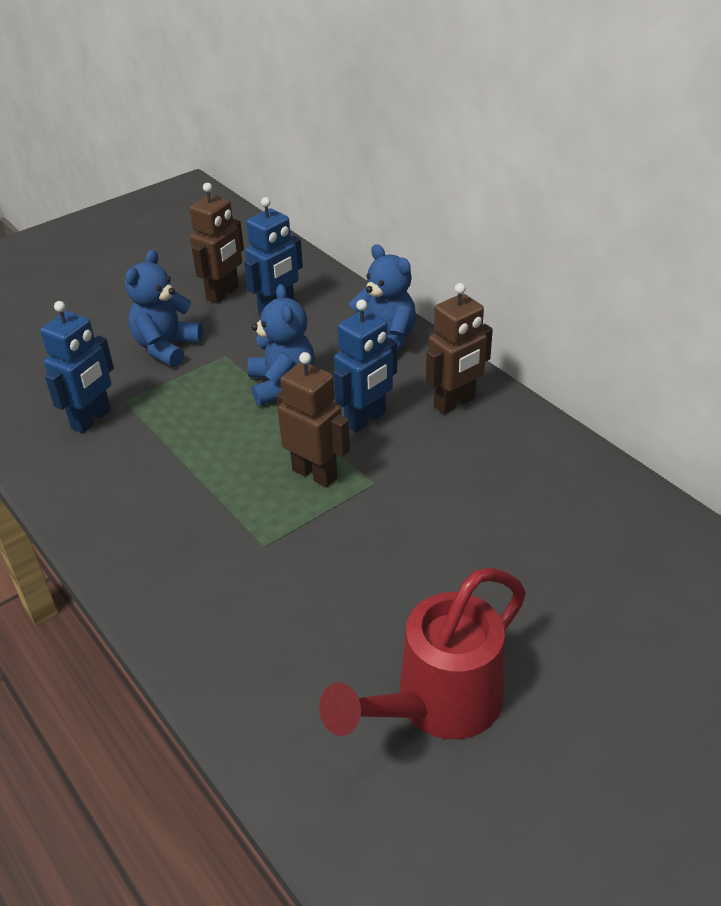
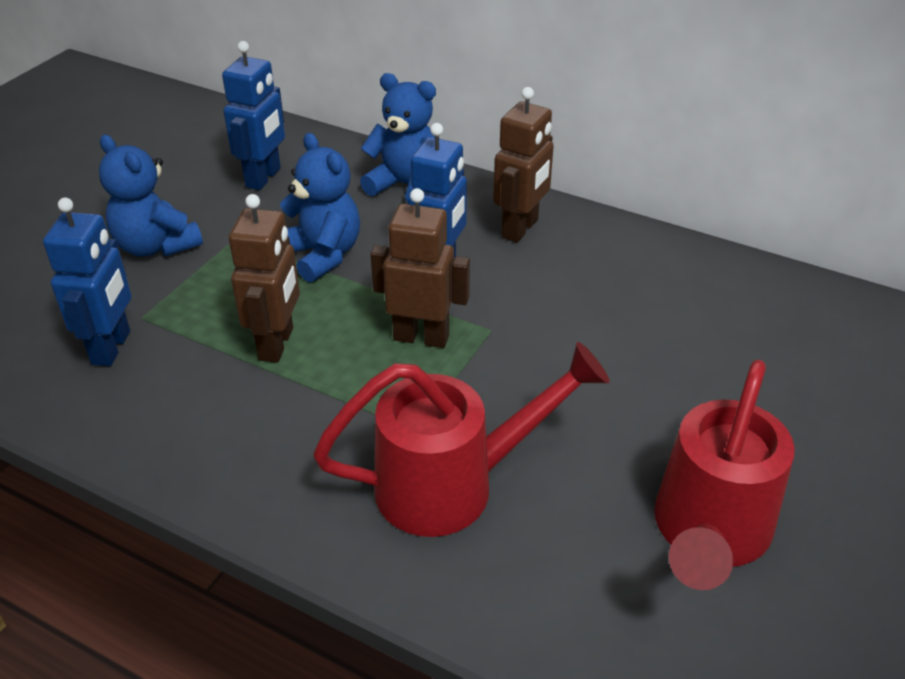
camera: 25 degrees left, 0 degrees up
(166, 347) = (156, 246): blue teddy bear -> blue teddy bear turned 45 degrees counterclockwise
(223, 293) = (188, 174): brown robot -> brown robot (277, 344)
(265, 598) = (455, 485): none -> red watering can

